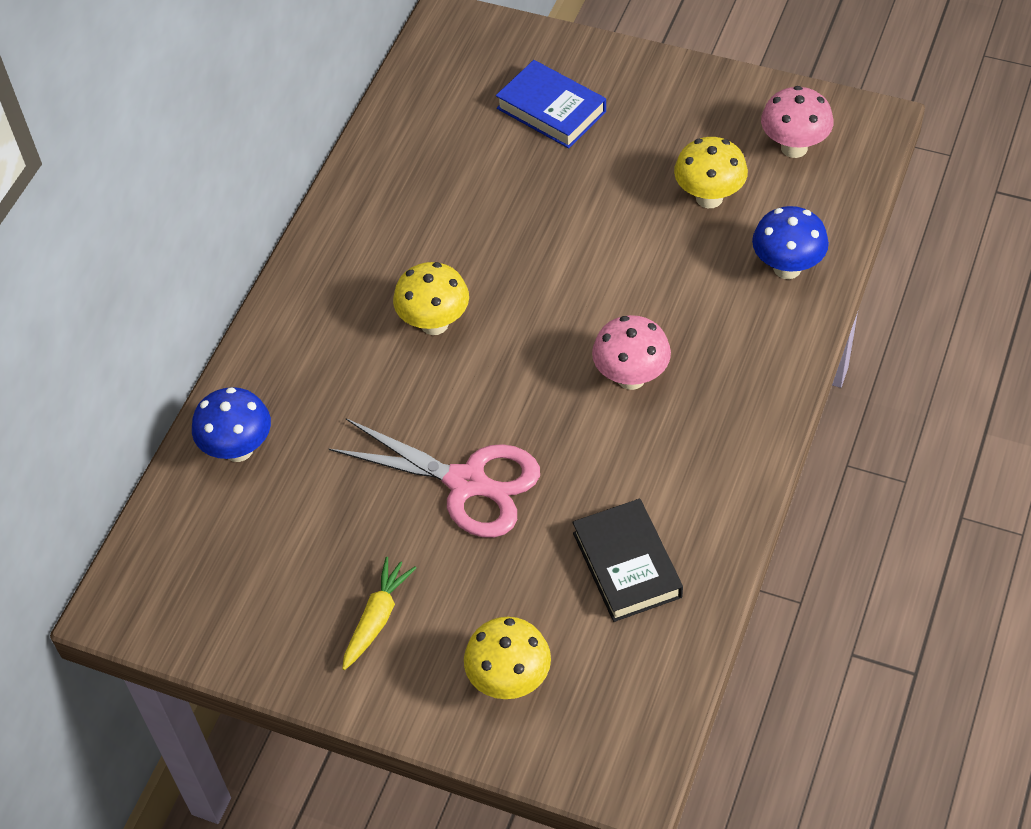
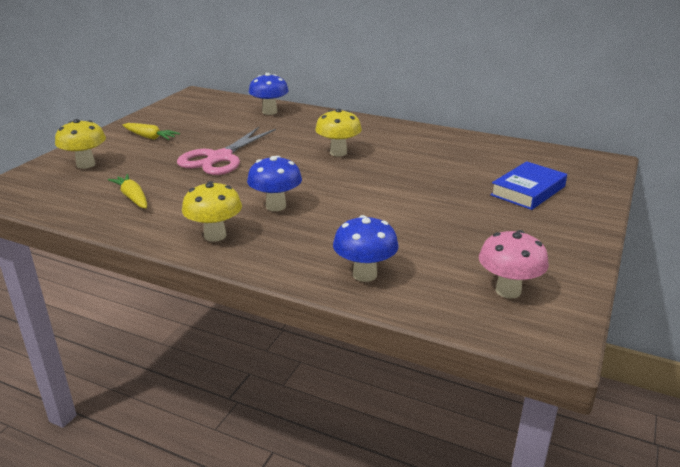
camera: 90 degrees right, 25 degrees down
(627, 565) = (132, 198): black book -> yellow carrot
(631, 377) = (276, 206): pink mushroom -> blue mushroom
(709, 198) = (444, 245): yellow mushroom -> yellow mushroom (215, 235)

